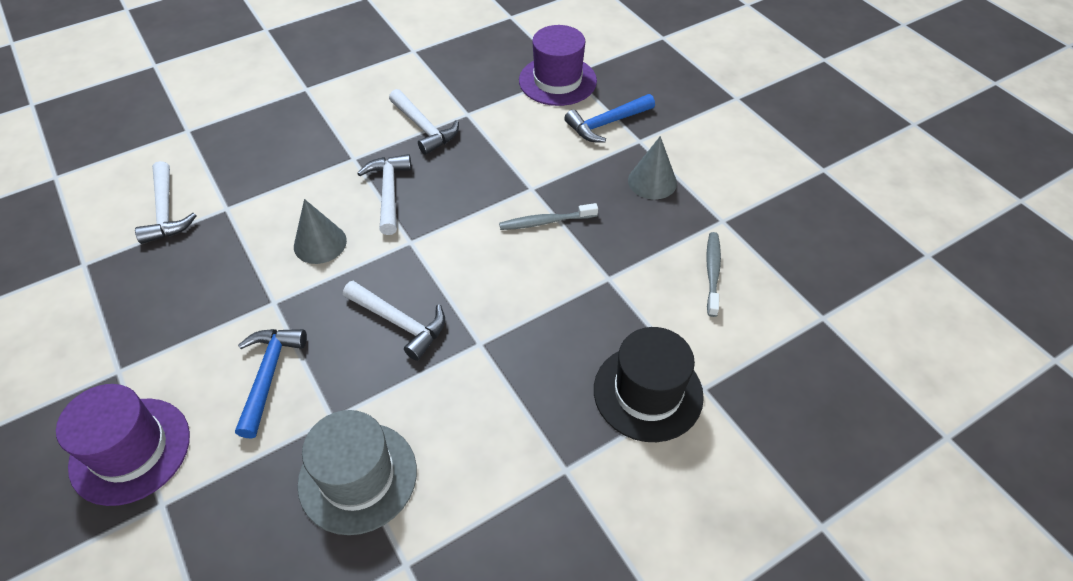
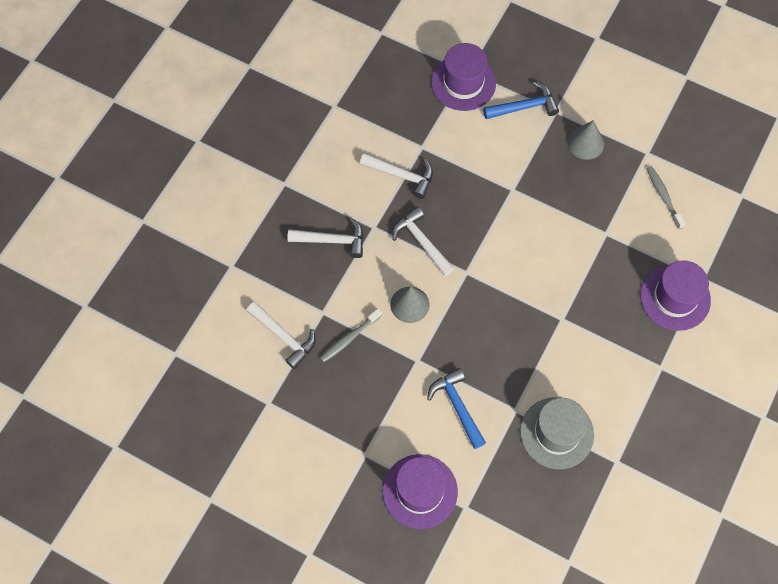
camera: 30 degrees left, 15 degrees up
(399, 323) = (505, 331): white hammer -> white hammer (332, 240)
(546, 222) = (540, 211): grey toothbrush -> grey toothbrush (349, 338)
(606, 123) = (524, 107): blue hammer -> blue hammer turned 135 degrees counterclockwise
(648, 392) = (675, 298): black hat -> purple hat

